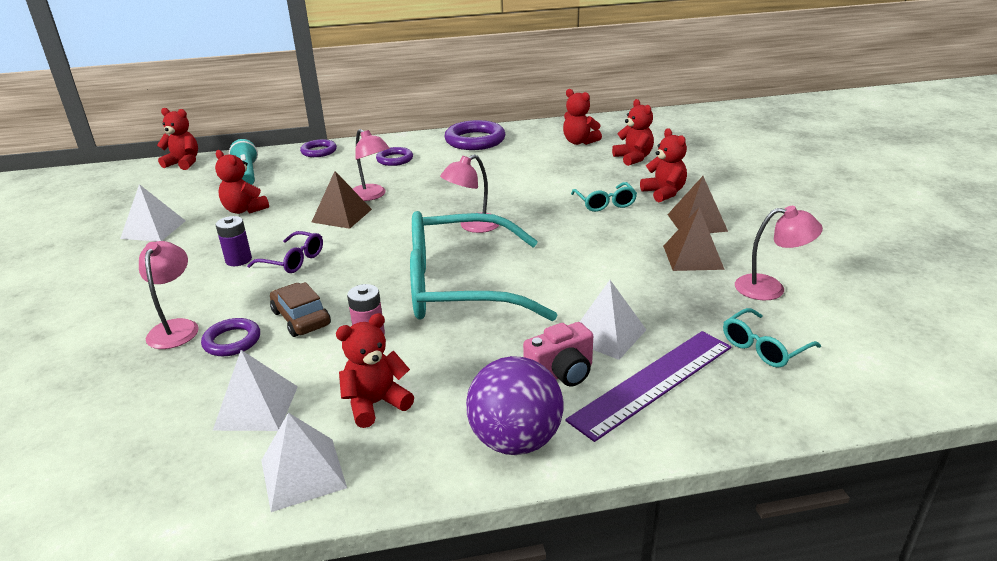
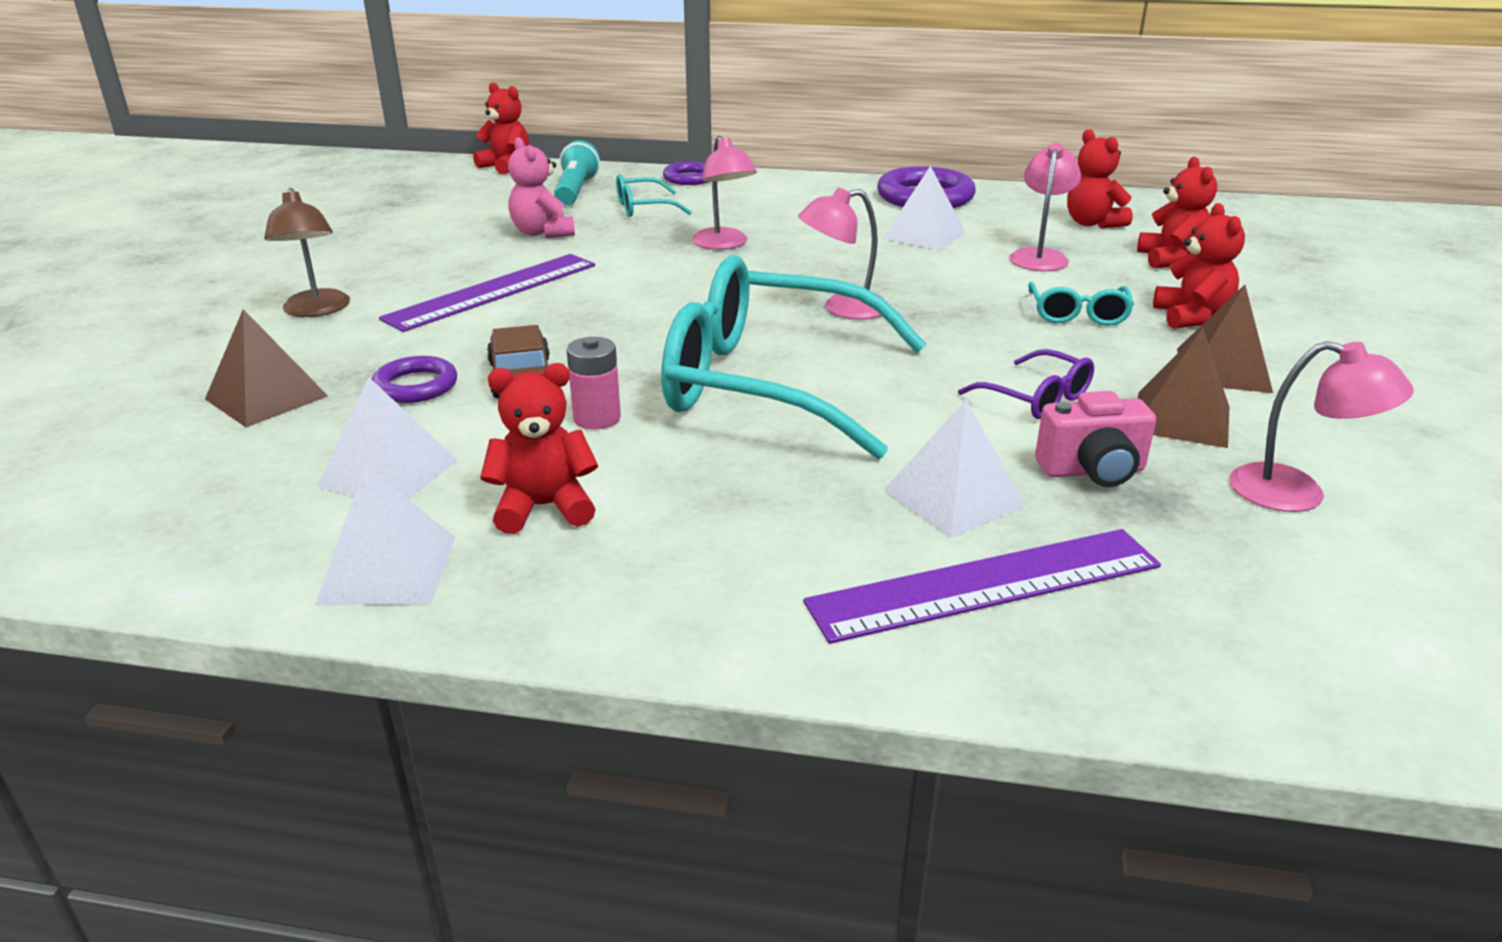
camera: 20 degrees right, 0 degrees up
(118, 301) = (317, 310): none -> brown lamp
(153, 229) = (415, 236): white pyramid -> white pyramid (924, 235)
(176, 328) = (360, 355): pink lamp -> pink lamp (1039, 256)
(238, 260) = (492, 291): purple battery -> purple ruler
(244, 210) = (542, 233): red teddy bear -> pink teddy bear
(293, 260) = (561, 305): purple glasses -> purple glasses (1037, 398)
(342, 215) = (665, 262): brown pyramid -> brown pyramid (266, 397)
(395, 159) = (788, 204): purple ring -> none
(515, 440) = (708, 608): purple ball -> none
(561, 374) = (842, 535): pink camera -> pink camera (1092, 471)
(763, 347) = (1223, 581): turquoise glasses -> turquoise glasses (643, 208)

